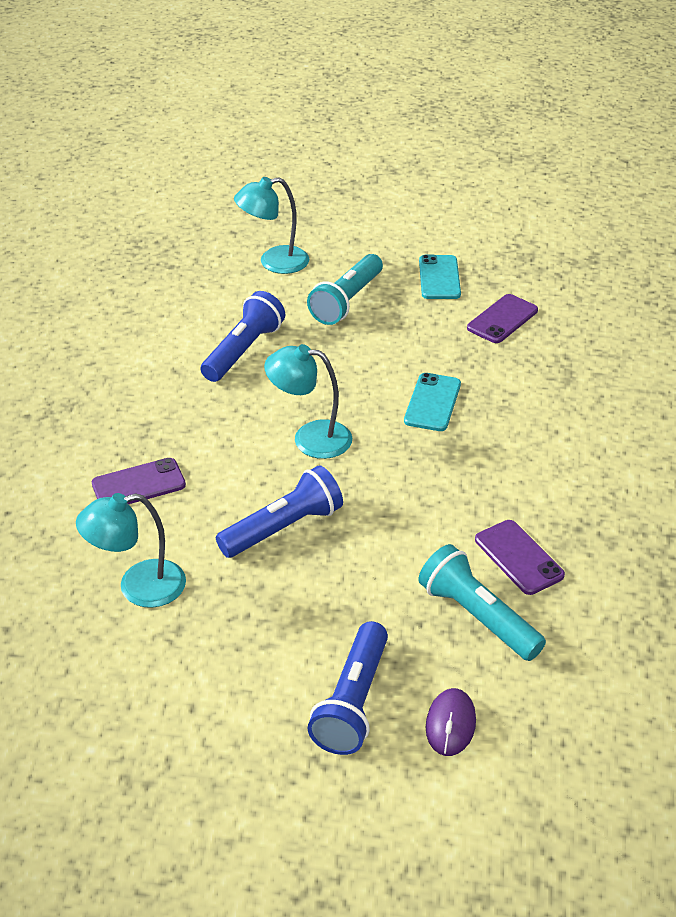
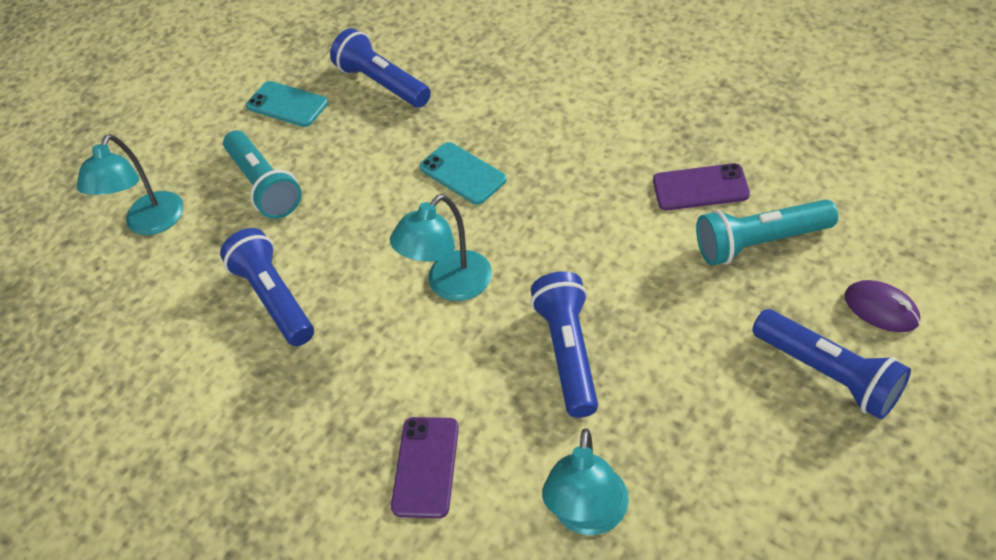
camera: 55 degrees left, 10 degrees up
(502, 319) = (382, 83): purple phone -> blue flashlight

